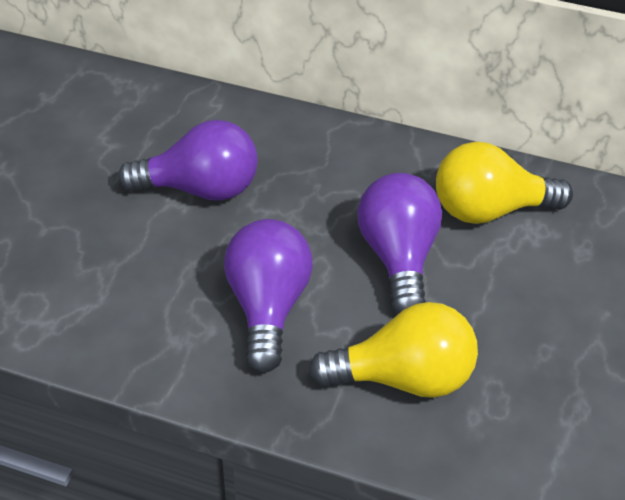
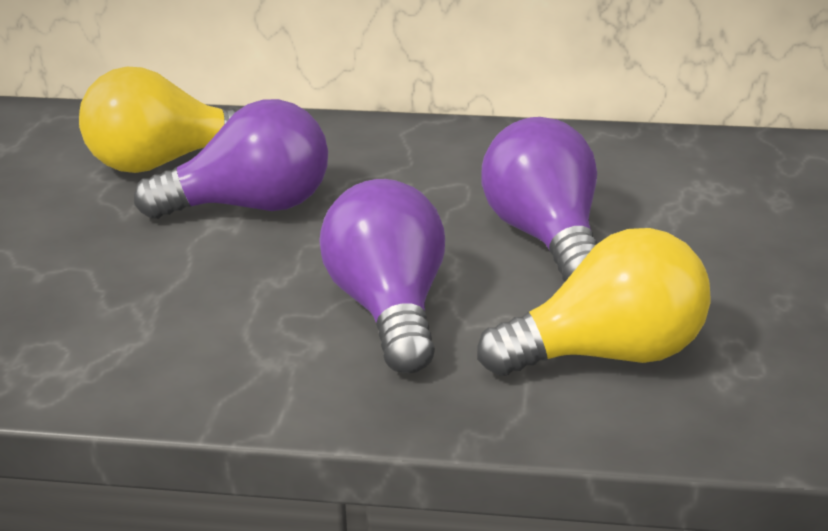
camera: 10 degrees left, 15 degrees down
(489, 210) = (642, 178): yellow light bulb -> yellow light bulb (163, 162)

